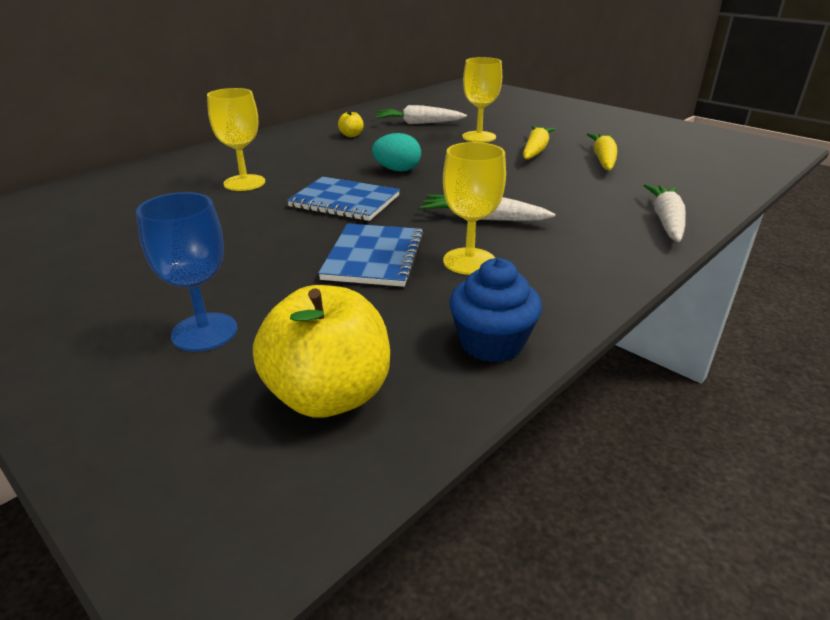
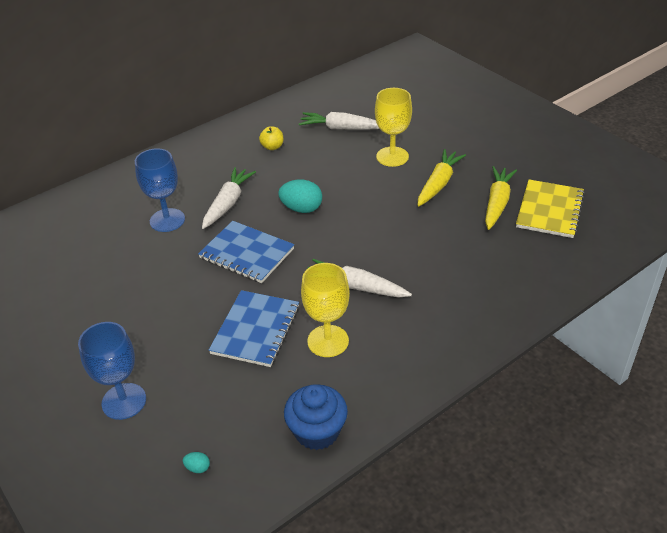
camera: 10 degrees right, 10 degrees up
(244, 183) = (167, 220): yellow goblet -> blue goblet
(329, 395) = (198, 468): yellow apple -> turquoise egg
(659, 162) = (549, 210): none -> yellow notebook
(666, 221) = (511, 301): white carrot -> white carrot (228, 203)

